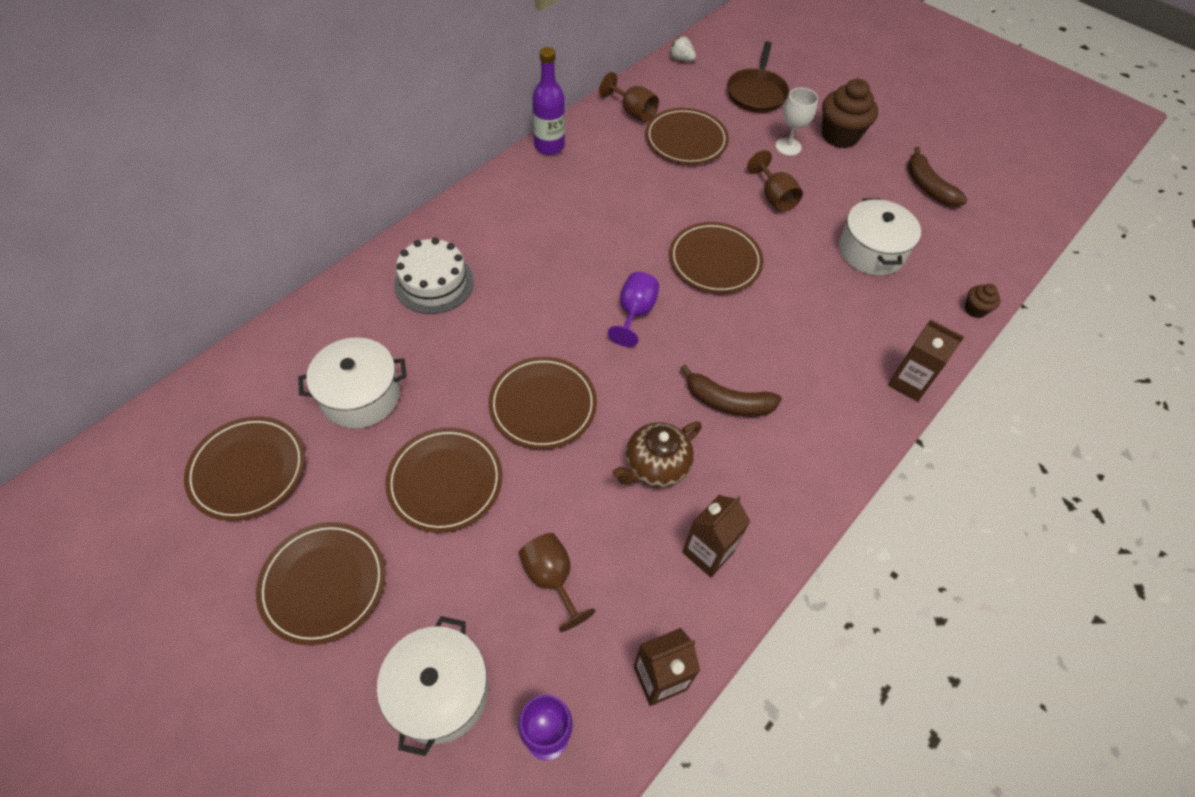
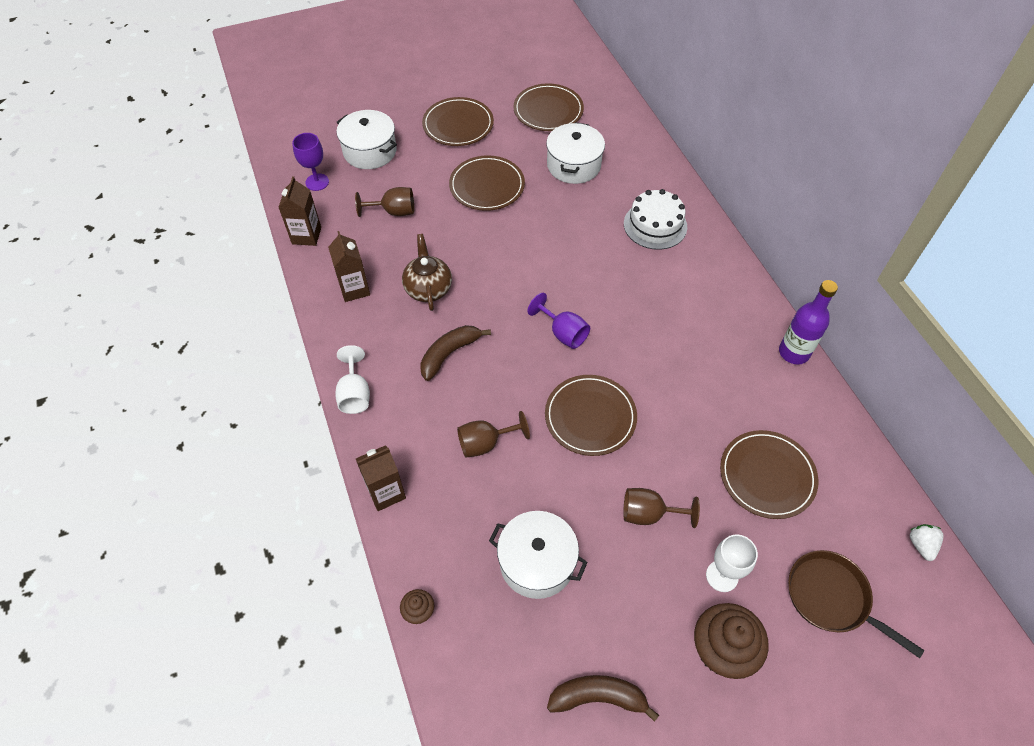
camera: 120 degrees right, 0 degrees up
(543, 405) = (512, 248): brown plate -> none
(633, 112) = (829, 446): brown goblet -> brown goblet (485, 443)
(681, 59) = (921, 545): white strawberry -> white strawberry turned 60 degrees counterclockwise
(838, 467) = (355, 394): none -> white goblet

